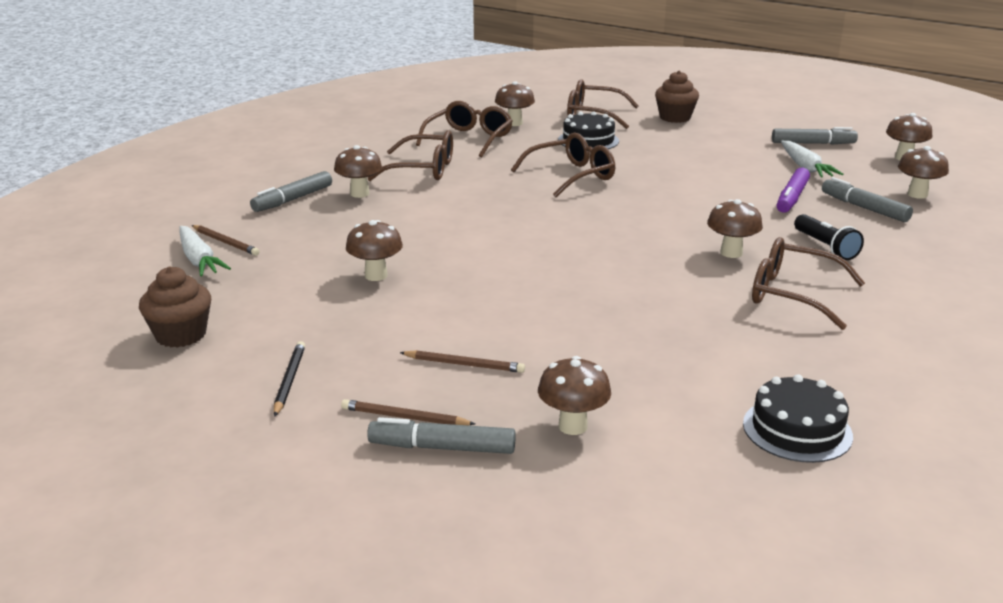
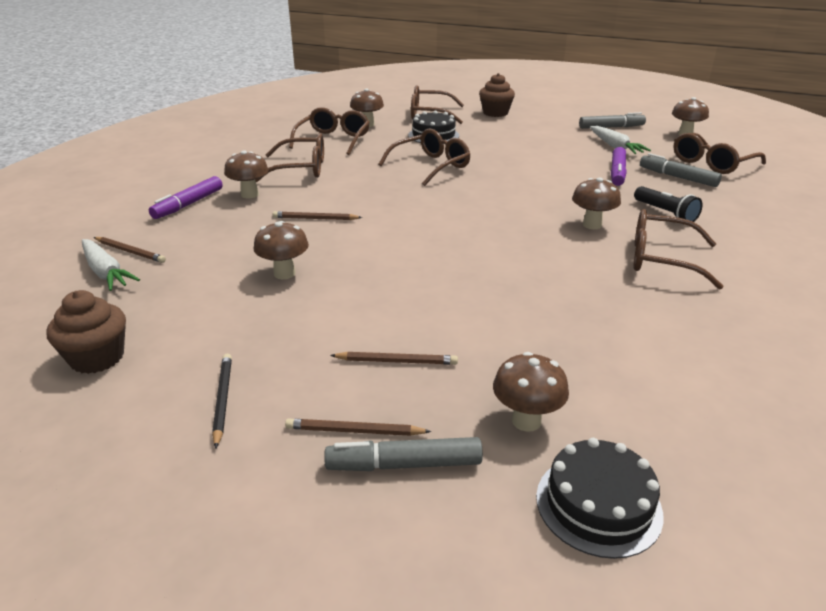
camera: 10 degrees left, 5 degrees up
(292, 199) = (188, 204): grey marker -> purple marker
(423, 224) = (315, 218): none -> brown pencil
(797, 429) = (734, 398): black cake -> black cake (598, 504)
(917, 194) = (711, 163): brown mushroom -> brown glasses

